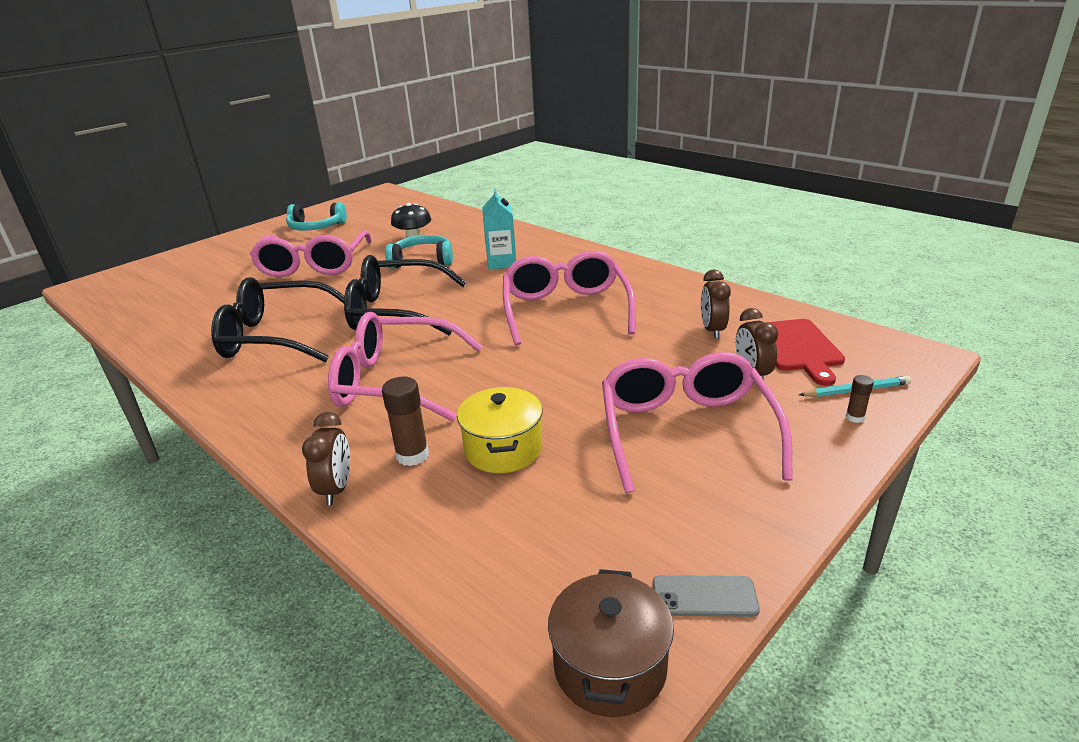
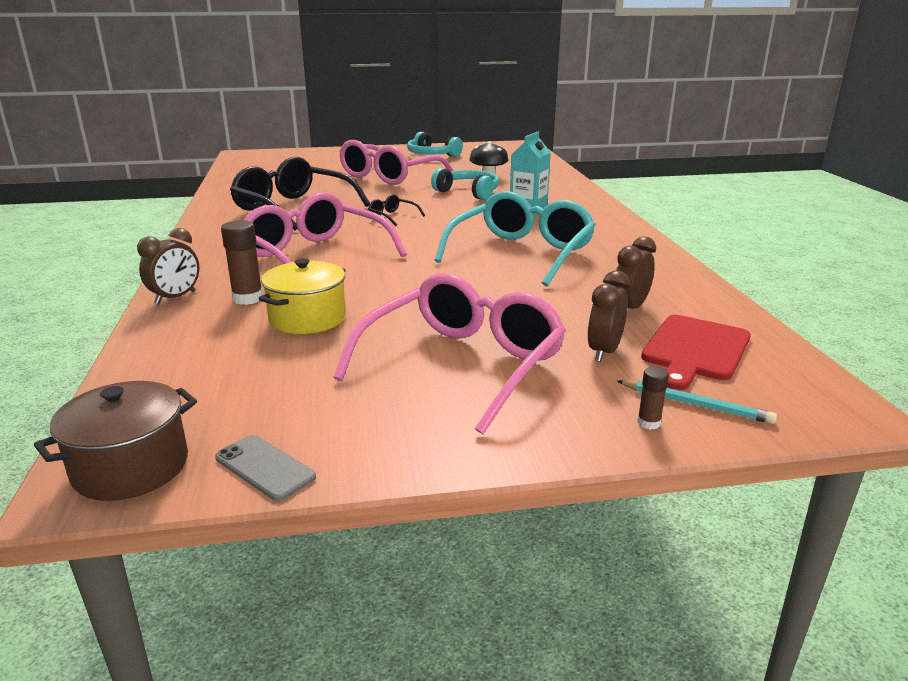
camera: 35 degrees right, 5 degrees down
(396, 311) = (392, 216): black glasses -> black glasses, size x0.41
(565, 309) = (521, 253): pink glasses -> turquoise glasses

